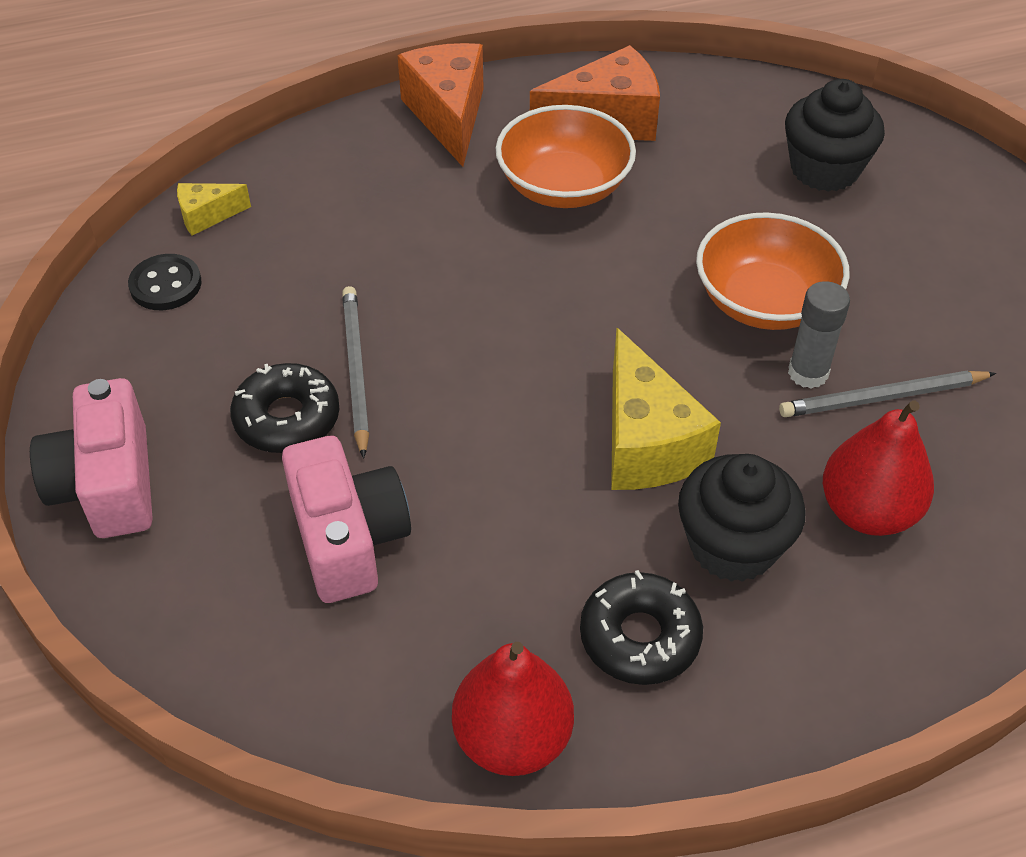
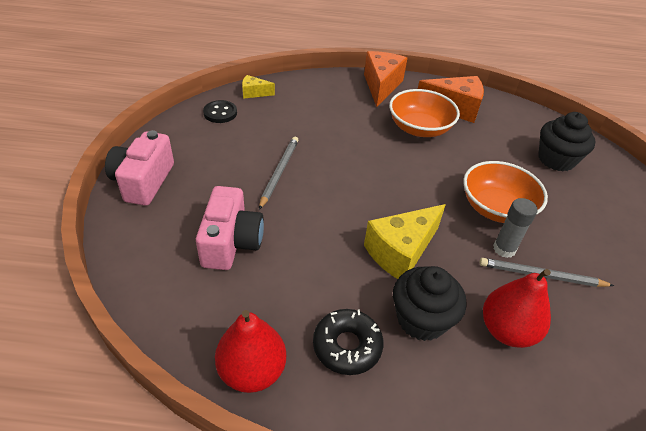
camera: 20 degrees right, 5 degrees down
(287, 418) = (236, 181): black donut -> none
(646, 442) = (401, 252): yellow cheese -> yellow cheese turned 45 degrees clockwise

